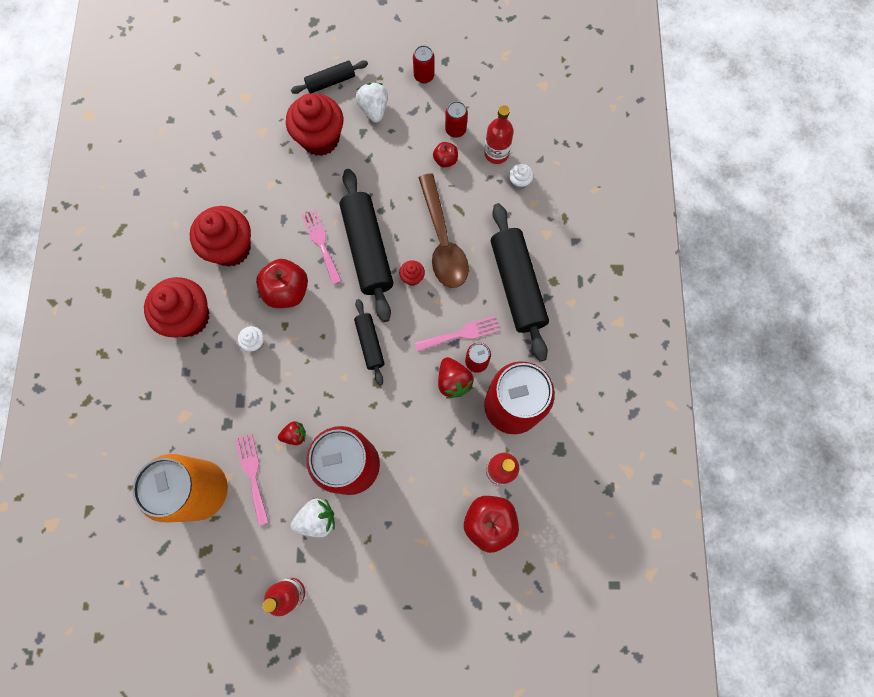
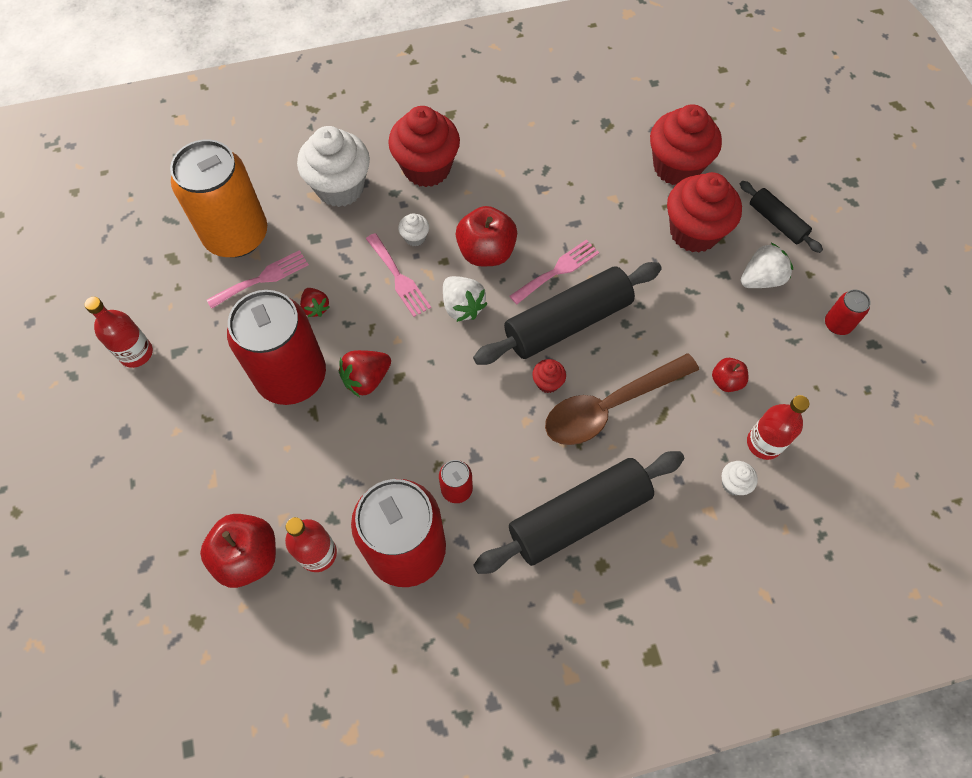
camera: 75 degrees right, 10 degrees down
(183, 392) = (340, 187): none -> white cupcake
(231, 248) = (520, 183): red cupcake -> red cupcake (676, 167)
(317, 519) = (222, 357): white strawberry -> white strawberry (462, 306)
(370, 343) = (446, 357): black rolling pin -> none
(453, 381) = (423, 467): red strawberry -> red strawberry (366, 379)
(455, 130) = (776, 382): red can -> none
(461, 334) = (489, 461): pink fork -> pink fork (399, 278)

